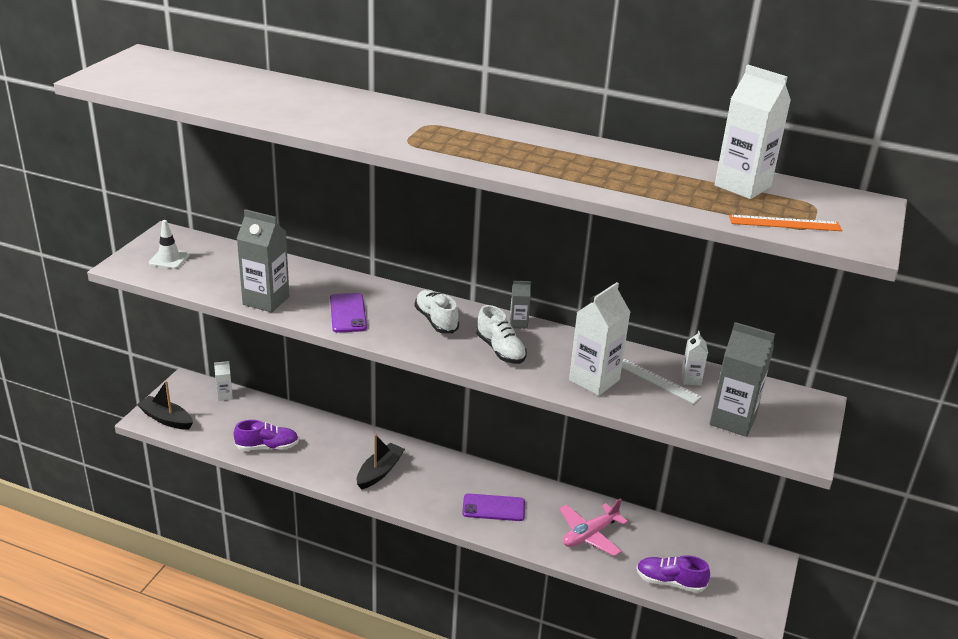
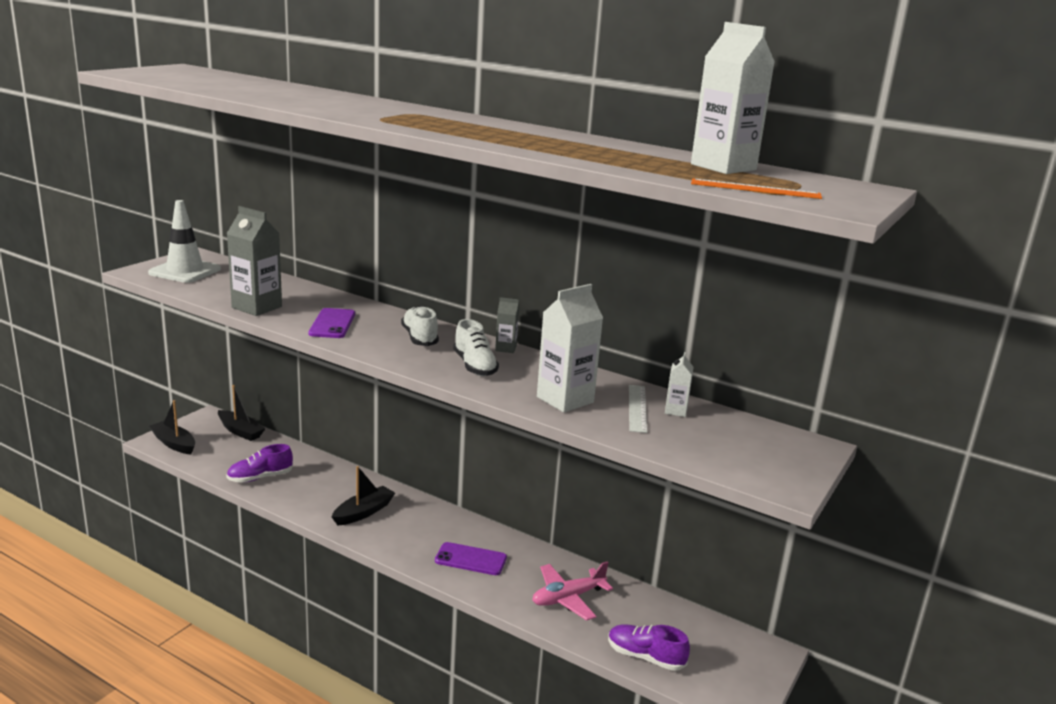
camera: 10 degrees right, 10 degrees down
(169, 259) = (185, 271): white traffic cone -> white traffic cone, size x1.67
(225, 395) = (240, 431): white carton -> black boat
(267, 447) = (260, 477): purple shoe -> purple shoe turned 150 degrees clockwise
(658, 381) = (637, 408): white ruler -> white ruler turned 45 degrees clockwise
(733, 420) = (710, 449): grey carton -> none

